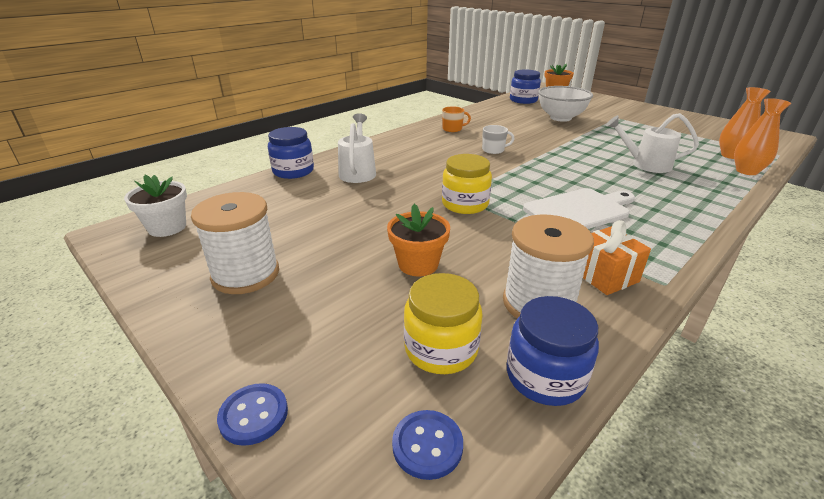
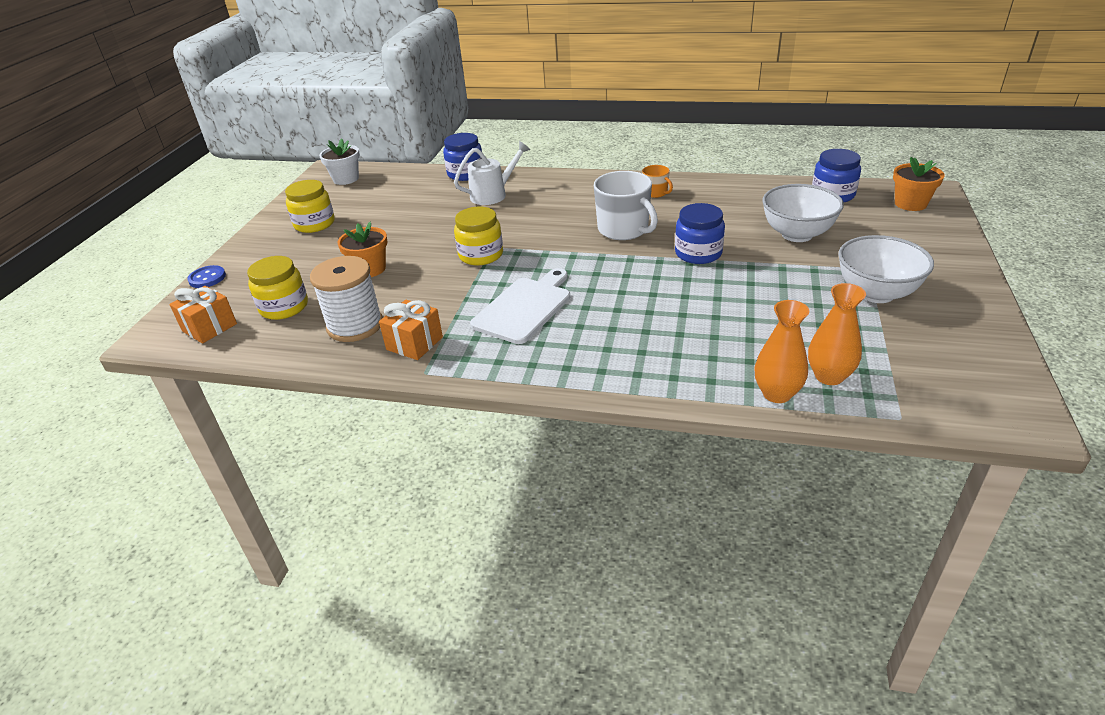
camera: 60 degrees right, 5 degrees up
(245, 274) = (314, 224): white spool -> yellow jar
(427, 445) = (209, 327): blue button -> orange gift
(493, 150) = (624, 229): white mug -> white mug, size x1.93
(545, 376) = (279, 347): blue jar -> blue jar (698, 253)
(579, 210) = (525, 307): white cutting board -> white cutting board turned 90 degrees counterclockwise
(645, 164) = (700, 319): white watering can -> none
(646, 124) = (876, 293): none -> white bowl

